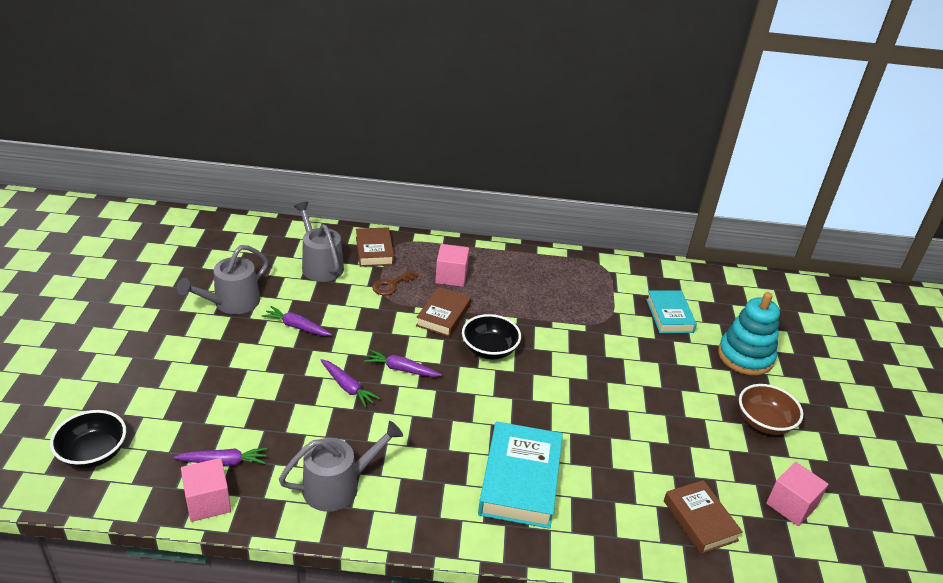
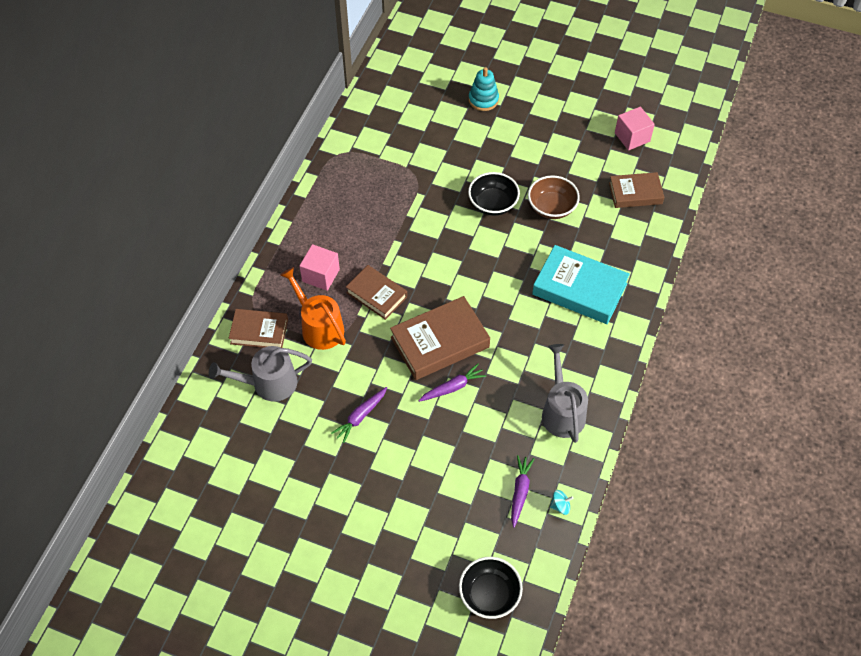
camera: 70 degrees left, 20 degrees up
(208, 502) = (560, 506): pink cube -> turquoise spinning top
(232, 303) = (308, 470): grey watering can -> none
(392, 285) = (319, 327): brown key -> orange watering can
(401, 369) = (440, 342): purple carrot -> brown book
(489, 350) = (432, 271): black bowl -> black bowl (493, 204)
(669, 315) = (422, 130): turquoise book -> none
(745, 356) = (483, 100): turquoise stacking toy -> turquoise stacking toy, size x0.65
(764, 422) = (555, 119): brown bowl -> brown bowl (551, 207)

